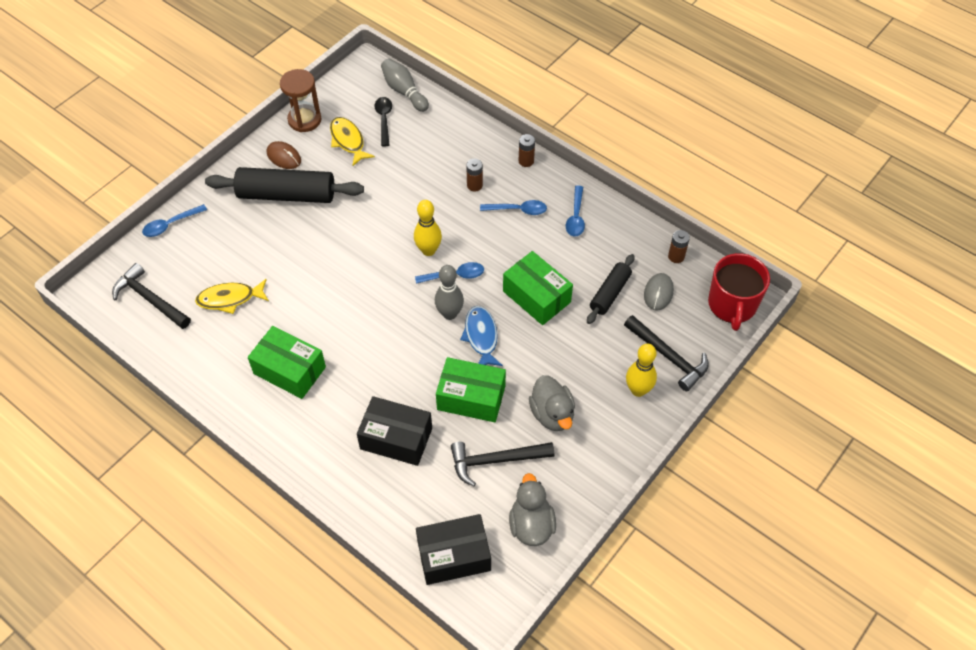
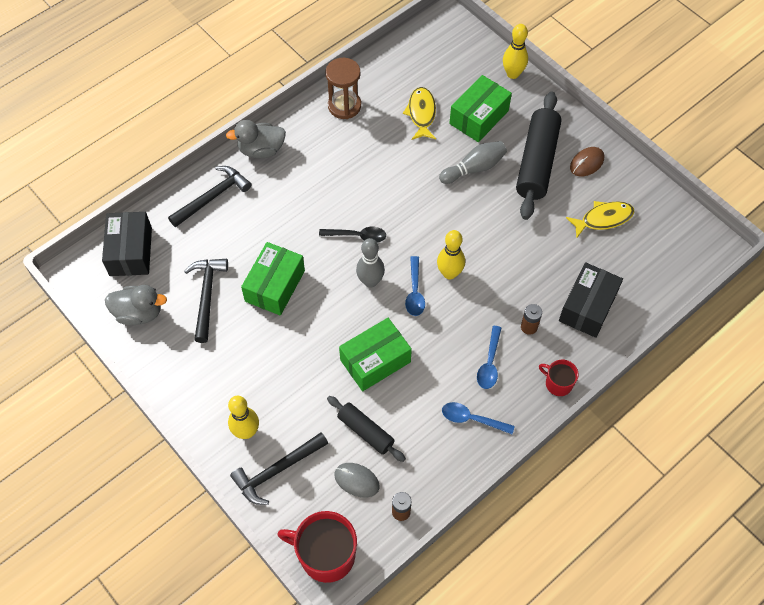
camera: 100 degrees right, 5 degrees up
(150, 299) = (432, 59): black hammer -> black hammer (212, 197)
(170, 224) = (513, 74): blue spoon -> yellow bowling pin
(289, 370) = (337, 152): green box -> green box (479, 117)
(304, 120) = (636, 183): brown hourglass -> brown hourglass (344, 106)
(384, 120) = (631, 254): black spoon -> black spoon (357, 236)
(396, 438) = (249, 223): black box -> black box (587, 307)
(404, 91) = (673, 278): grey bowling pin -> grey bowling pin (474, 168)
(481, 337) = (338, 304): blue fish -> none
(526, 161) = (558, 383): brown battery -> red mug
(552, 414) = (240, 350): grey duck -> grey duck (261, 150)

